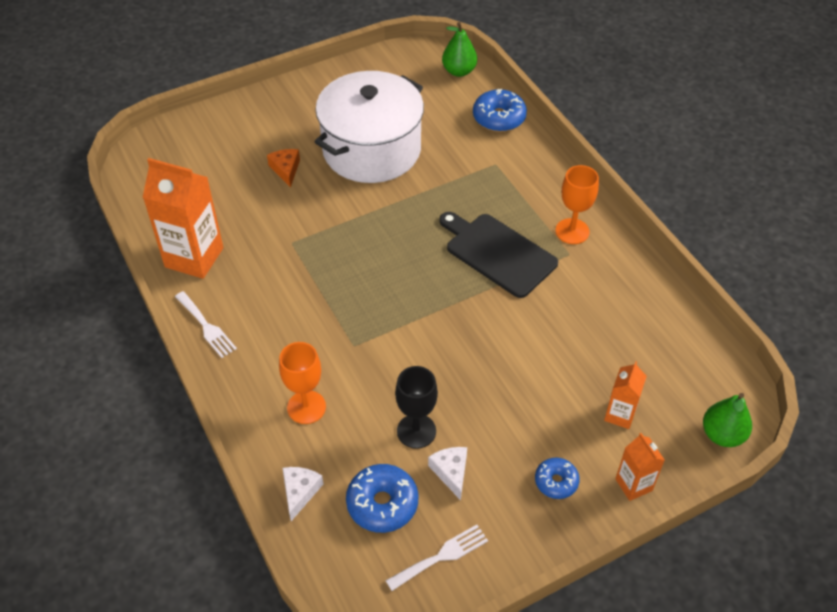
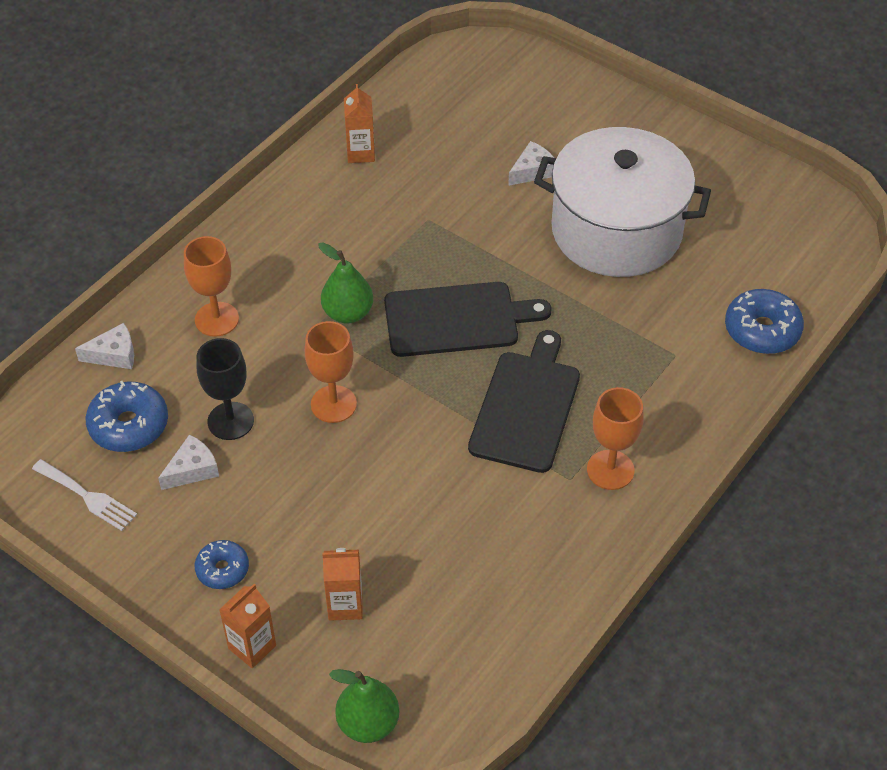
camera: 65 degrees right, 0 degrees up
(194, 257) = (360, 153): orange carton -> orange carton, size x0.53
(206, 326) = (277, 201): white fork -> none
(286, 169) = (532, 171): orange cheese -> white cheese
(398, 261) = (457, 319): none -> black cutting board
(436, 360) = (333, 404): none -> orange goblet
(459, 71) = (819, 261): green pear -> green pear (348, 313)

